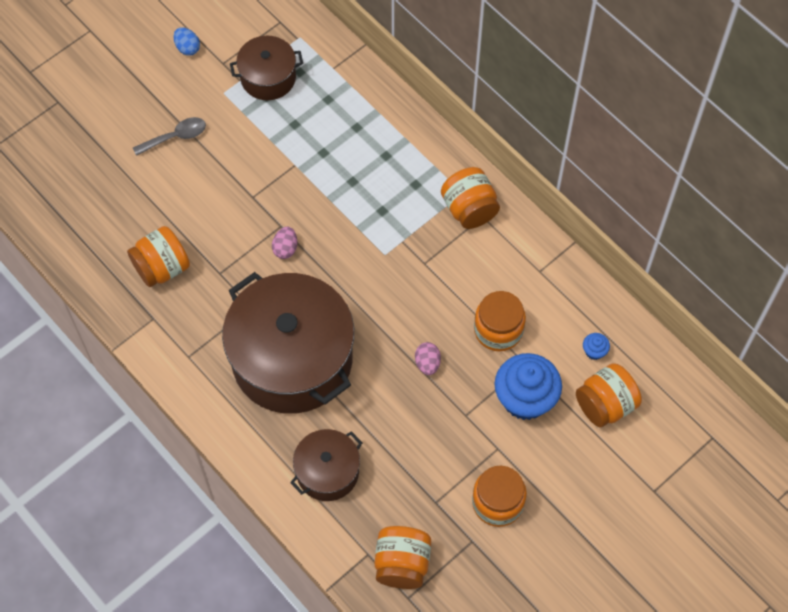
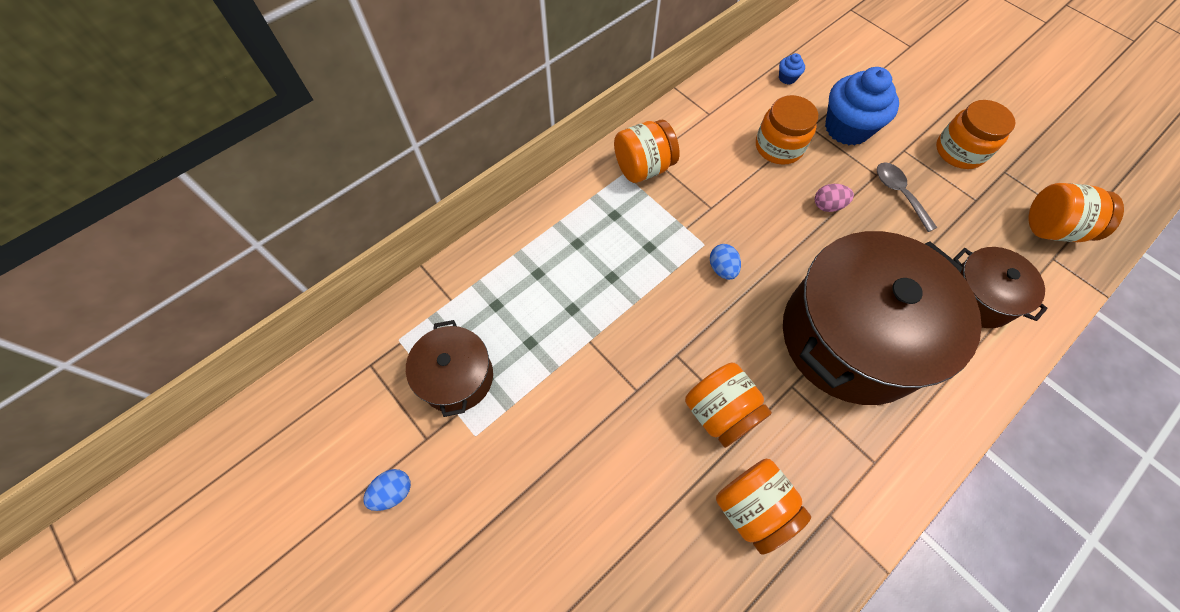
camera: 90 degrees left, 0 degrees up
(175, 137) = (544, 501): grey spoon -> grey spoon (899, 194)
(285, 248) = (707, 348): pink egg -> none
(359, 266) = (722, 268): none -> blue egg
(605, 405) = (839, 73): orange jar -> orange jar (720, 412)

